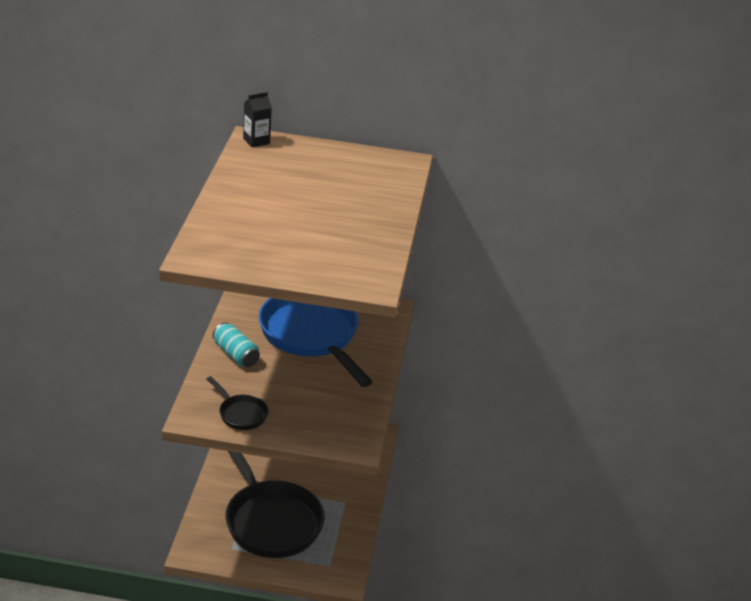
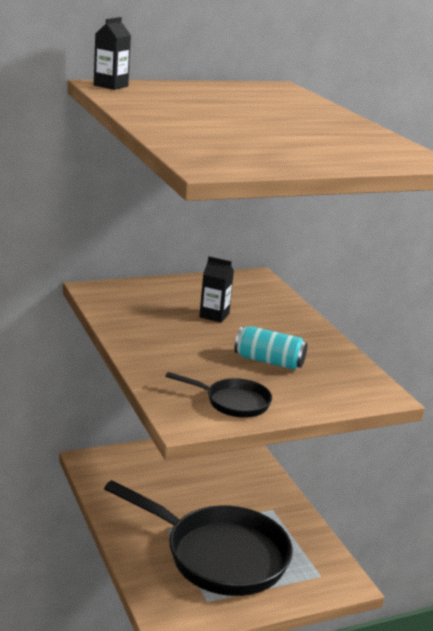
camera: 30 degrees left, 10 degrees down
(235, 354) = (158, 350): turquoise can -> turquoise can (269, 361)
(312, 336) = (214, 315): blue pan -> black carton

